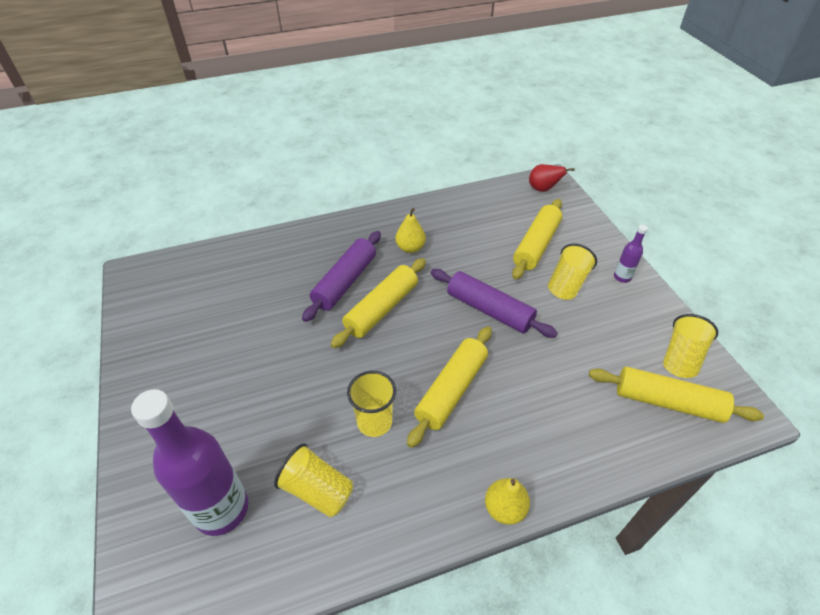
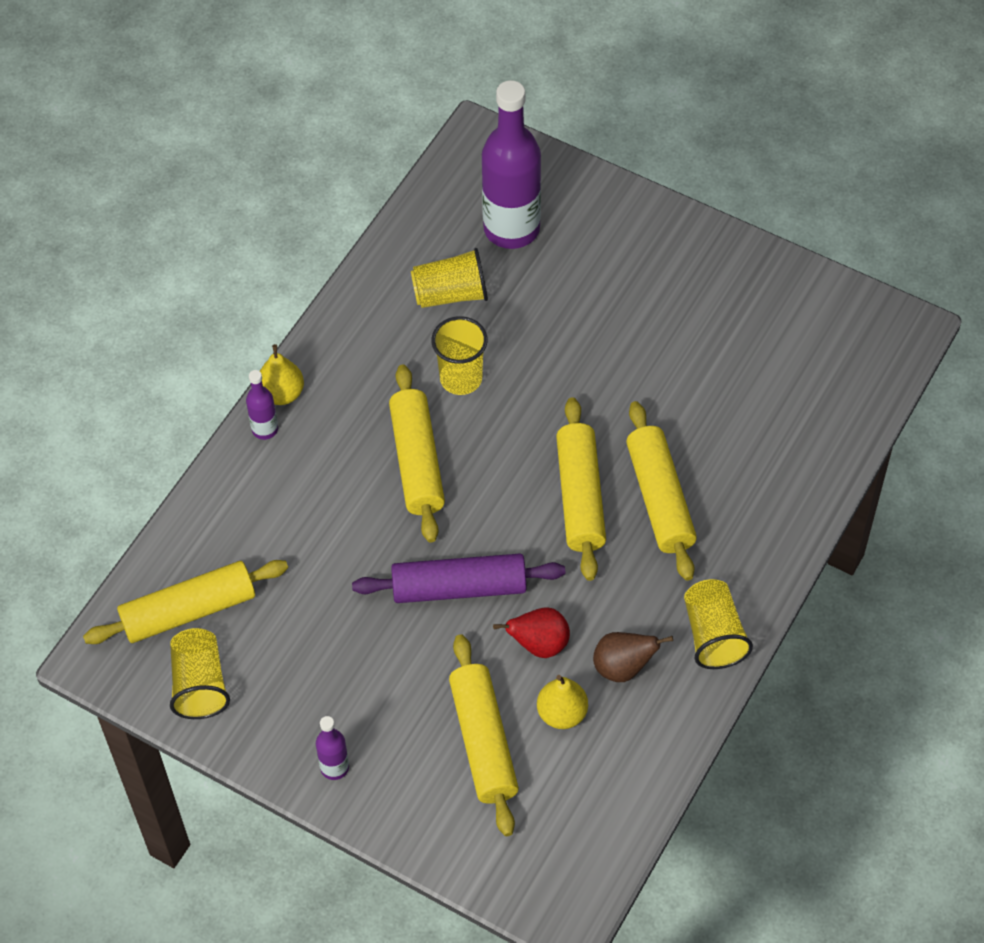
camera: 140 degrees right, 10 degrees up
(345, 282) = (659, 498): purple rolling pin -> yellow rolling pin
(410, 248) = (638, 608): yellow pear -> yellow pear (562, 713)
(443, 233) = (623, 667): none -> brown pear
(537, 489) = (265, 429): none -> purple bottle
(543, 189) = (561, 876): red pear -> red pear (539, 644)
(567, 284) = (396, 701): yellow cup -> yellow cup (713, 635)

